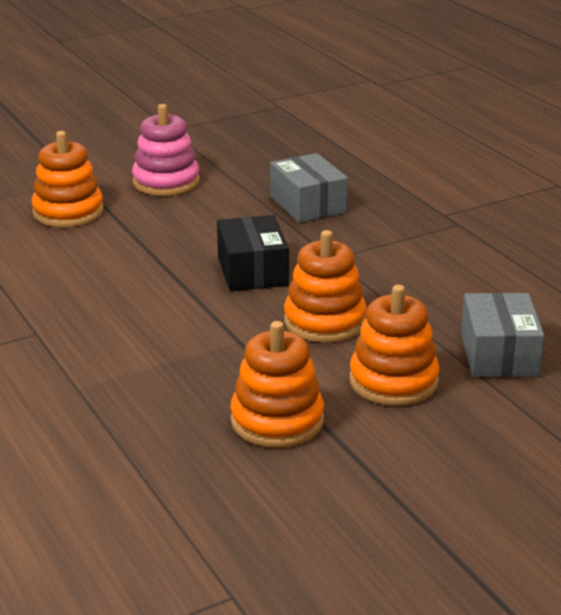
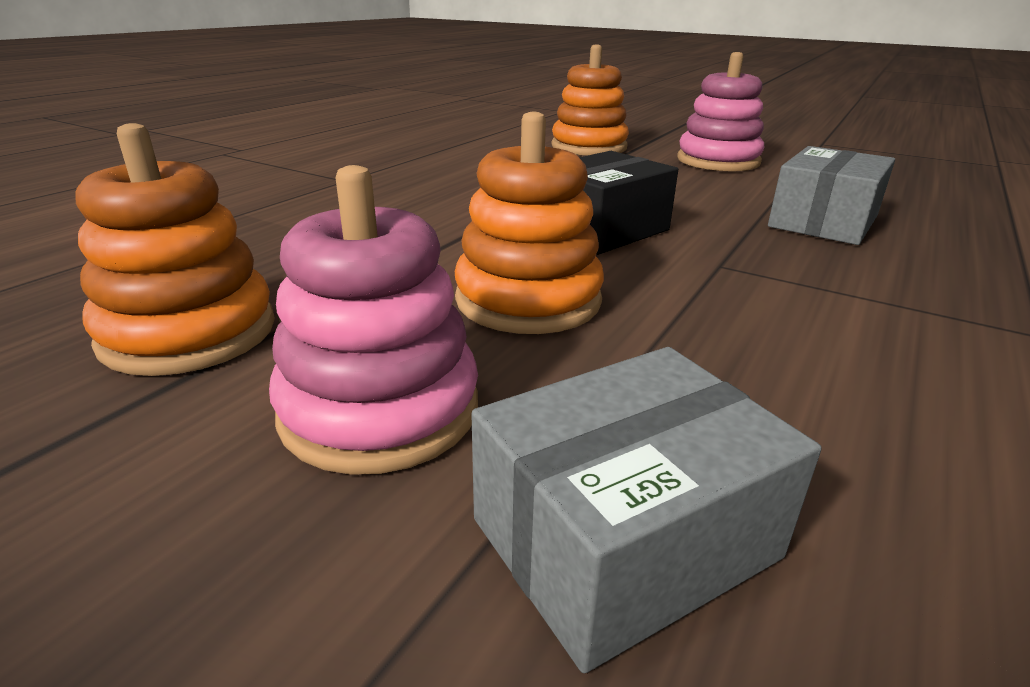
camera: 60 degrees right, 0 degrees up
(393, 381) = (380, 410): orange stacking toy -> pink stacking toy

